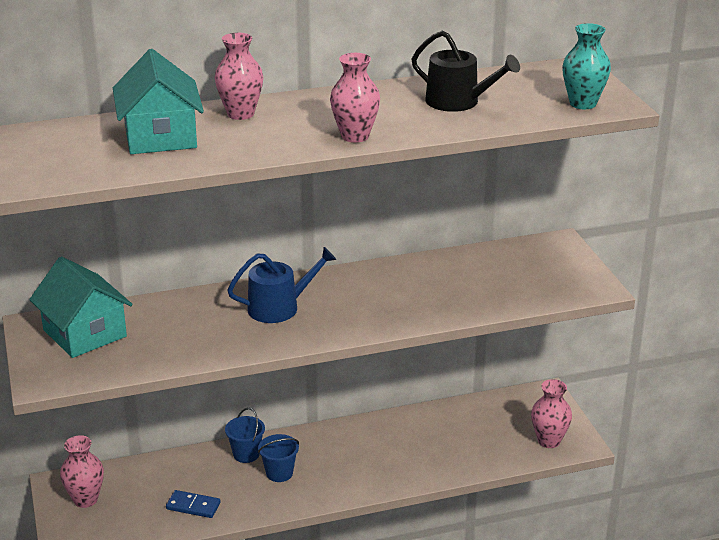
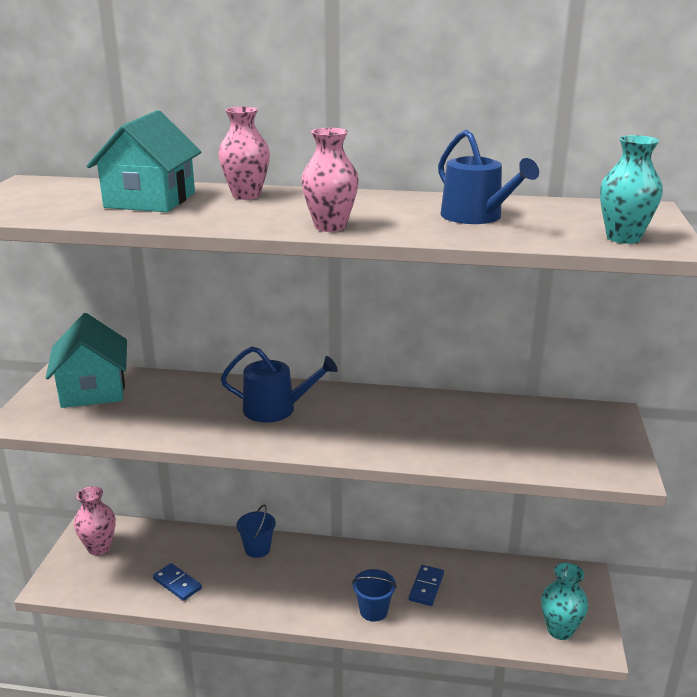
camera: 25 degrees right, 5 degrees down
(279, 473) = (273, 576): blue bucket -> blue bucket (373, 611)
(422, 440) = (426, 587): none -> blue domino
(458, 102) = (476, 217): black watering can -> blue watering can
(549, 441) = (560, 630): pink vase -> turquoise vase

